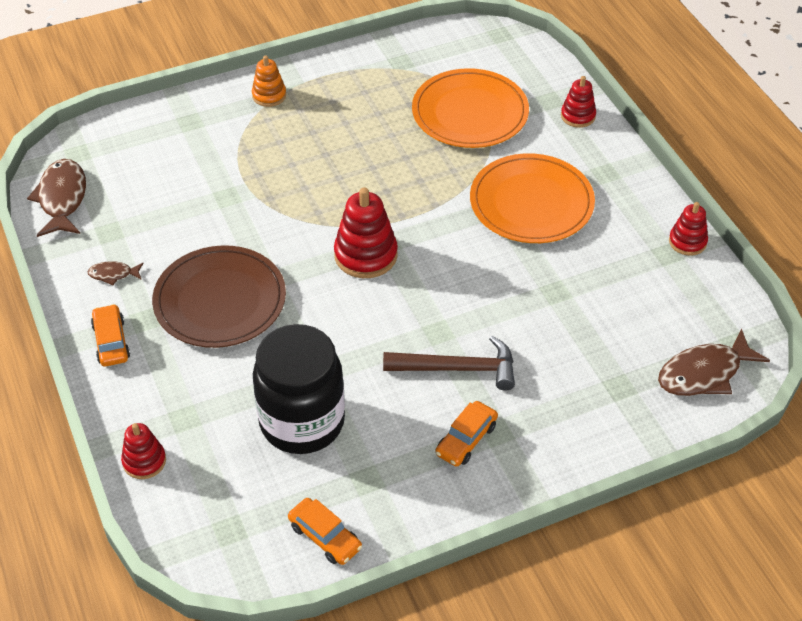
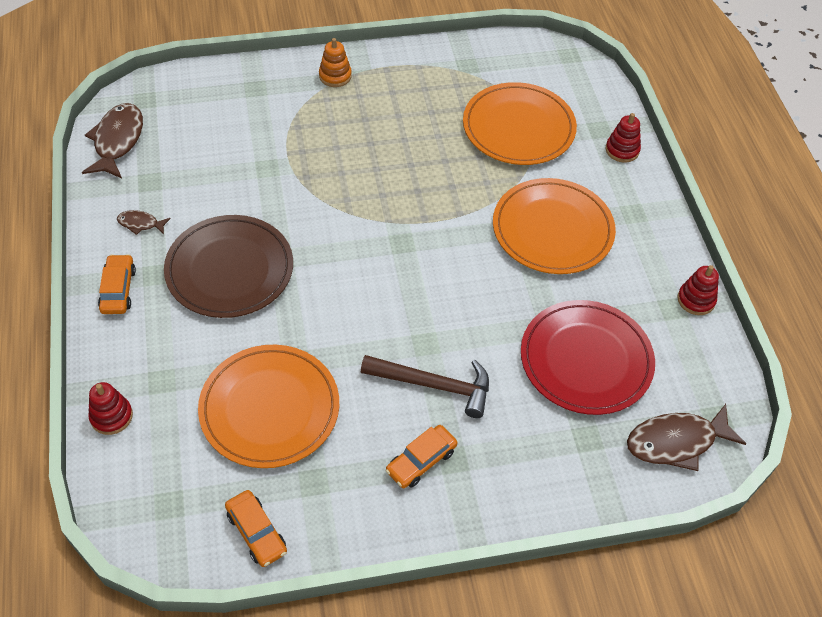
camera: 10 degrees right, 5 degrees up
(302, 422) = (269, 408): black jar -> orange plate
(365, 255) = (379, 251): red stacking toy -> none
(598, 316) = (586, 360): none -> red plate

